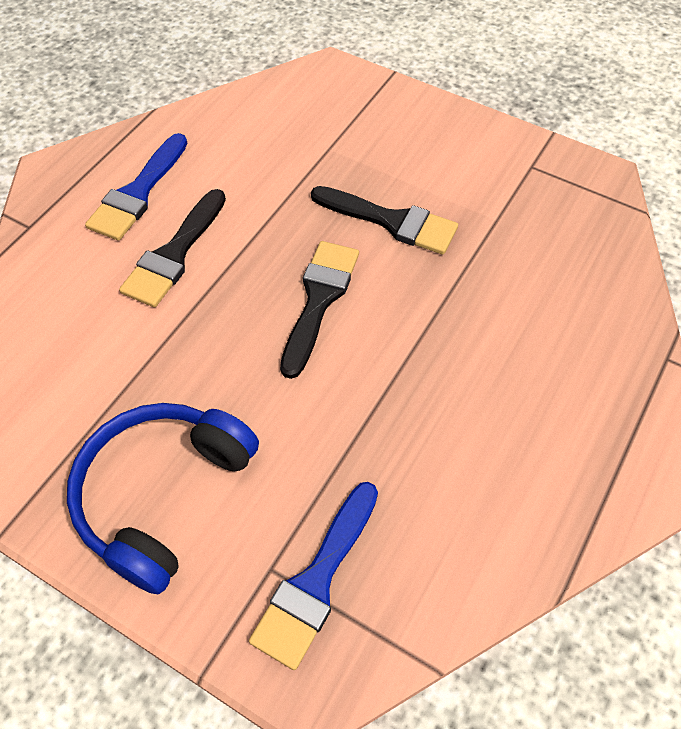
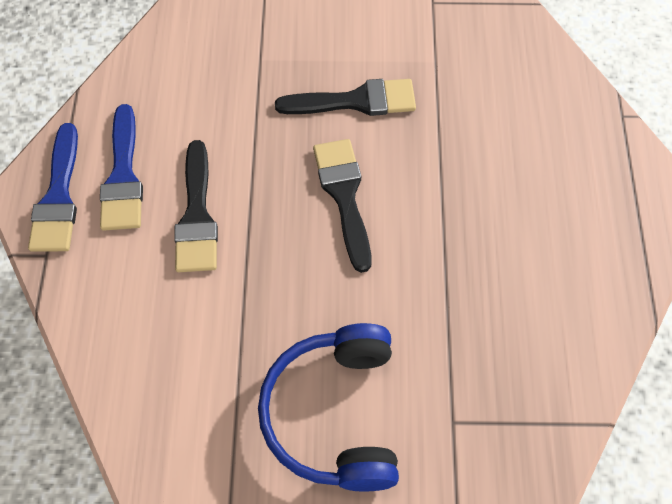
camera: 30 degrees left, 5 degrees up
(316, 581) = (491, 412): blue brush -> blue brush (58, 197)

